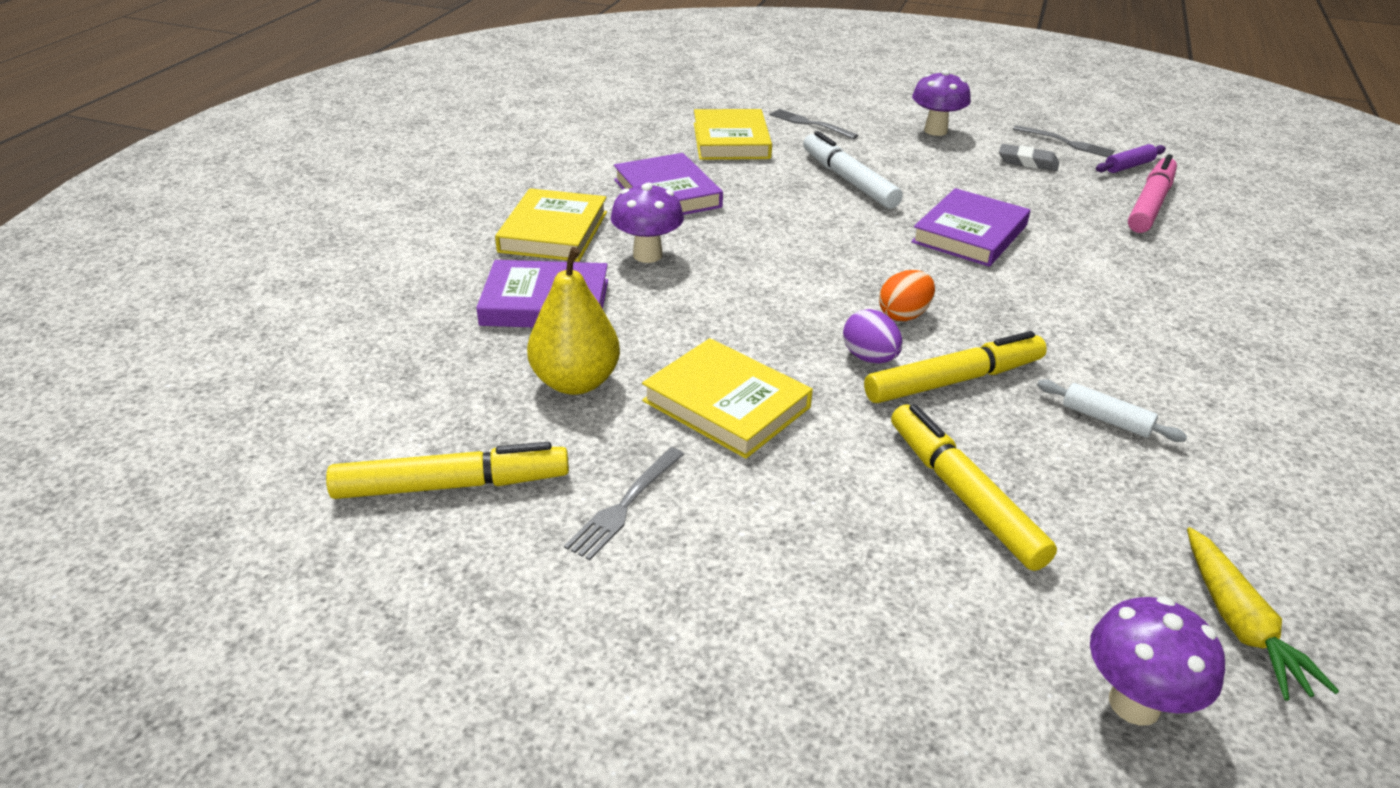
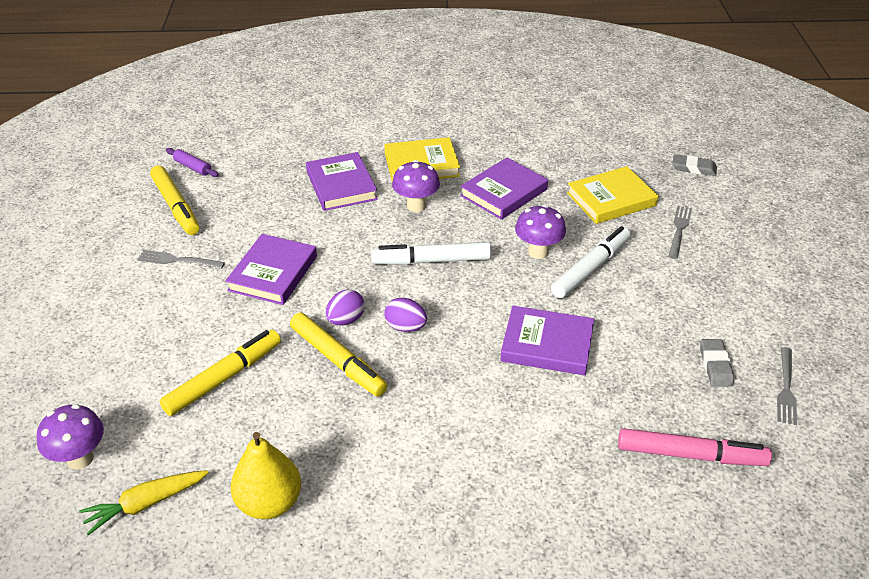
camera: 70 degrees right, 5 degrees up
(575, 382) = (270, 217): yellow pear -> yellow pear (269, 503)
(709, 91) = (693, 168): none -> grey eraser
(726, 404) = (273, 273): yellow book -> purple book
(777, 269) = (431, 261): none -> white marker
(904, 315) = (405, 327): orange egg -> purple egg
(935, 131) = (732, 301): purple mushroom -> purple mushroom (538, 252)
(1106, 419) = (324, 438): white rolling pin -> none
(1128, 166) = (768, 437): purple rolling pin -> purple rolling pin (193, 167)

